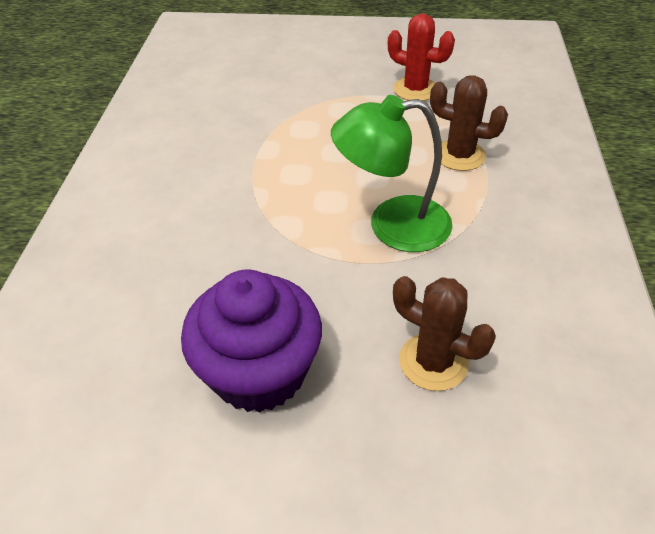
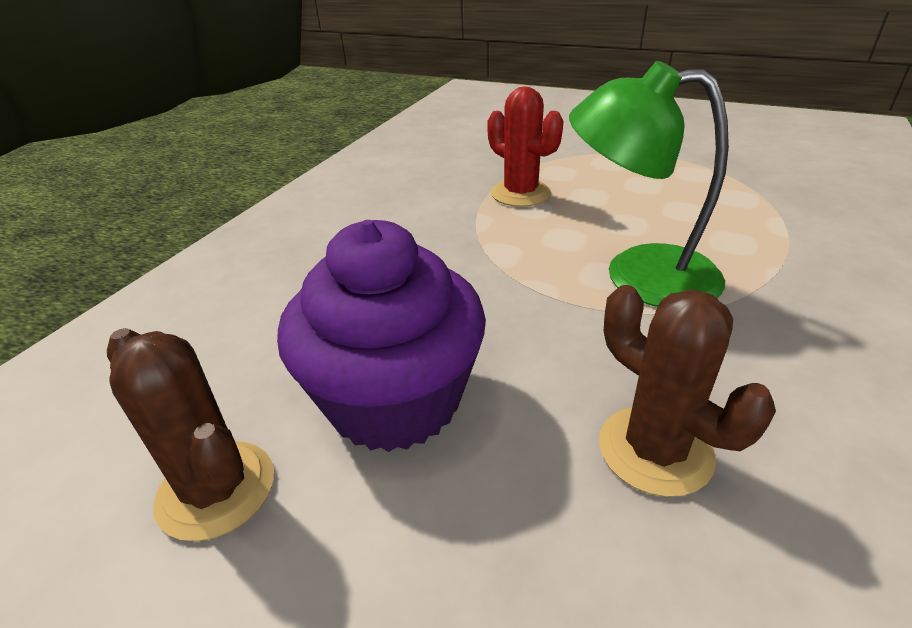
camera: 20 degrees right, 10 degrees down
(415, 89) = (705, 155): red cactus -> red cactus (520, 194)
(459, 155) = (751, 219): brown cactus -> brown cactus (216, 489)

